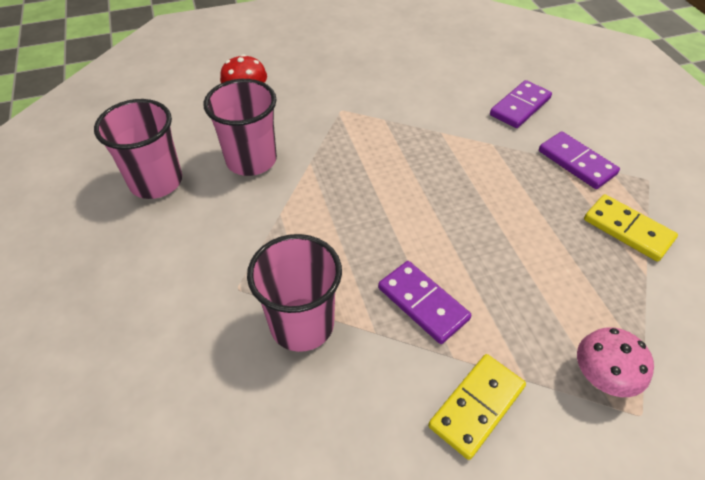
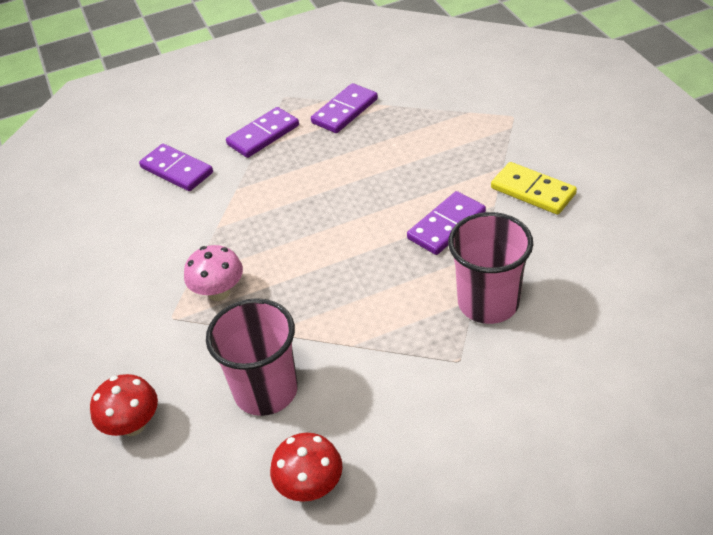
camera: 90 degrees left, 5 degrees down
(156, 182) = (310, 486): pink cup -> red mushroom
(601, 378) = (490, 131): pink mushroom -> pink mushroom (219, 292)
(627, 230) = (345, 111): yellow domino -> purple domino

